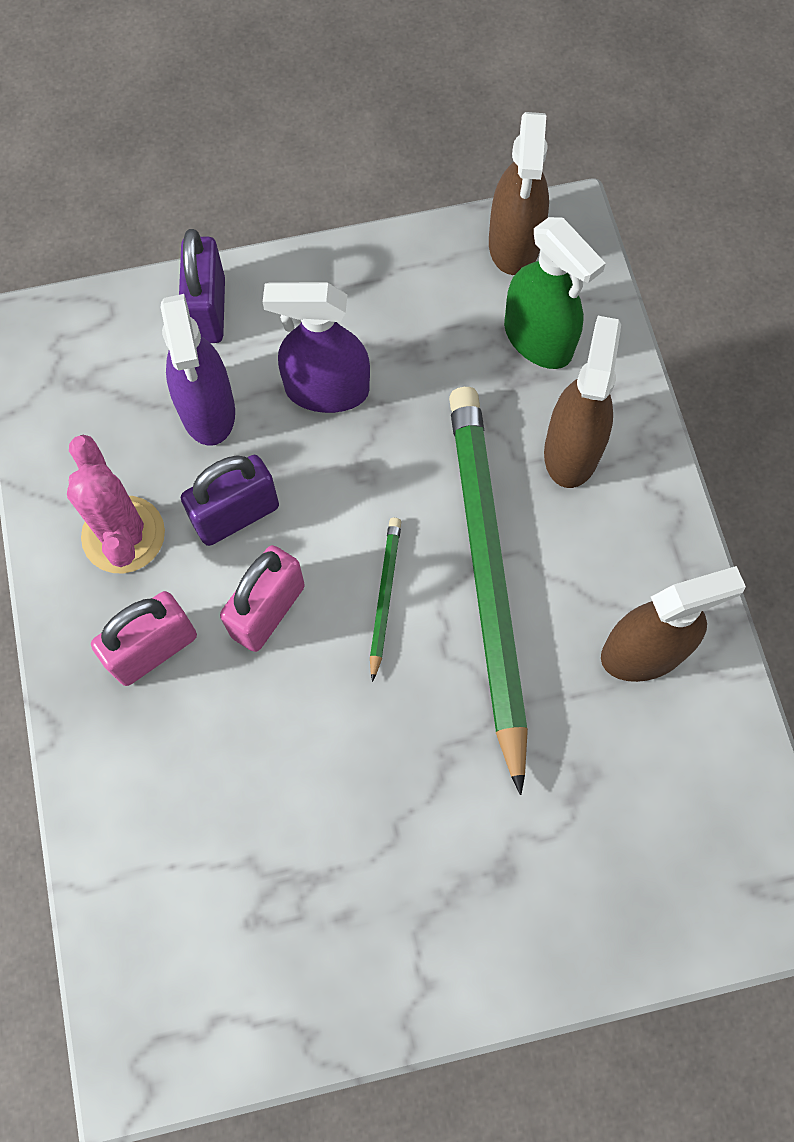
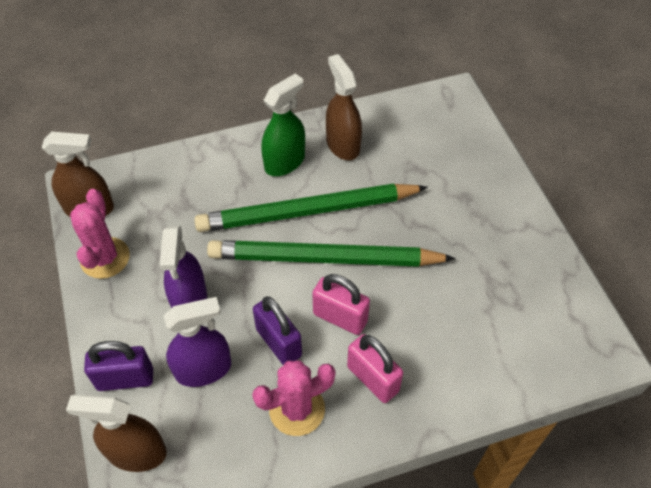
camera: 95 degrees left, 15 degrees down
(384, 596) = (324, 258): green pencil -> green pencil, size x2.47
(416, 271) = (105, 258): none -> pink cactus
(538, 339) = (158, 194): green spray bottle -> green spray bottle (285, 162)
(571, 450) = (230, 177): brown spray bottle -> brown spray bottle (136, 452)

